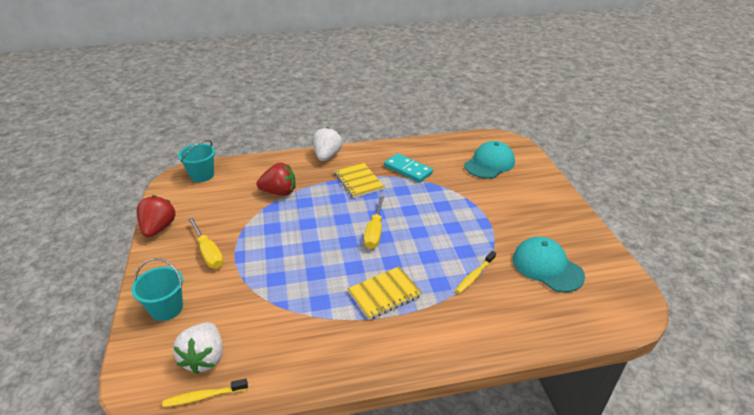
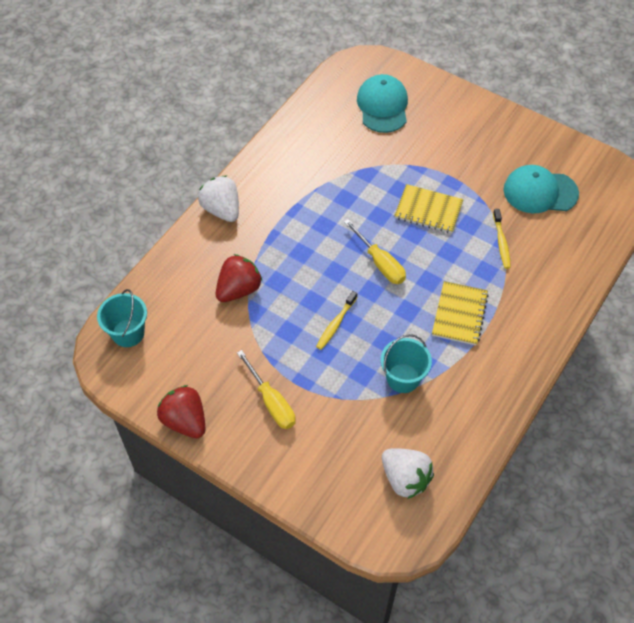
camera: 45 degrees left, 20 degrees up
(166, 308) = (316, 475): turquoise bucket -> turquoise bucket (403, 378)
(204, 396) = (444, 501): yellow toothbrush -> yellow toothbrush (336, 324)
(208, 253) = (271, 402): yellow screwdriver -> yellow screwdriver turned 45 degrees clockwise
(358, 181) = (295, 218): yellow notebook -> yellow notebook (428, 210)
(408, 170) = (321, 169): turquoise domino -> none

